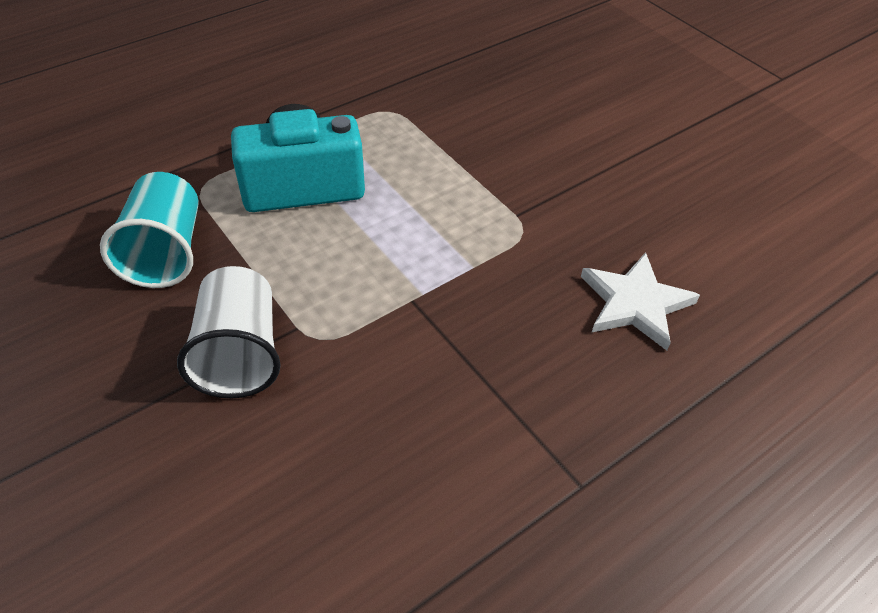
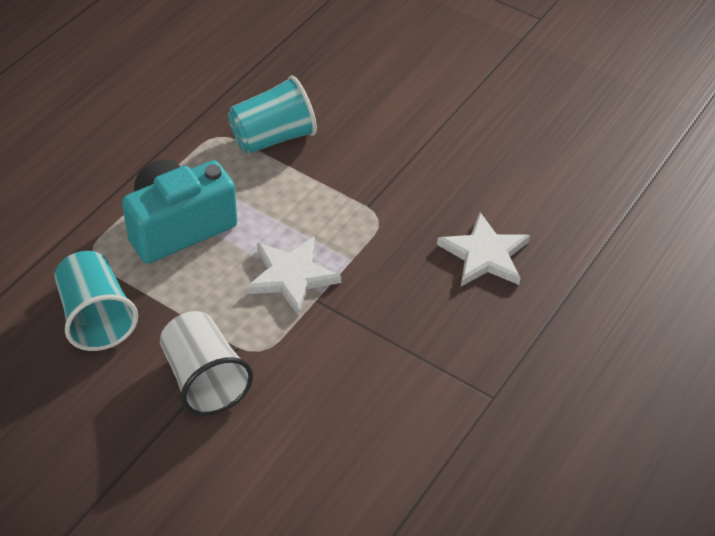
camera: 20 degrees left, 0 degrees up
(396, 266) = (291, 276): none -> white star
(445, 124) = (273, 137): none -> turquoise cup

